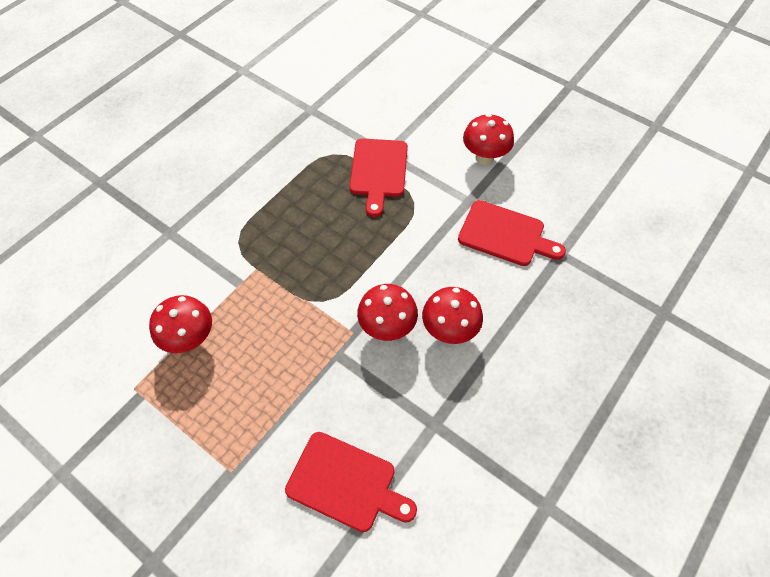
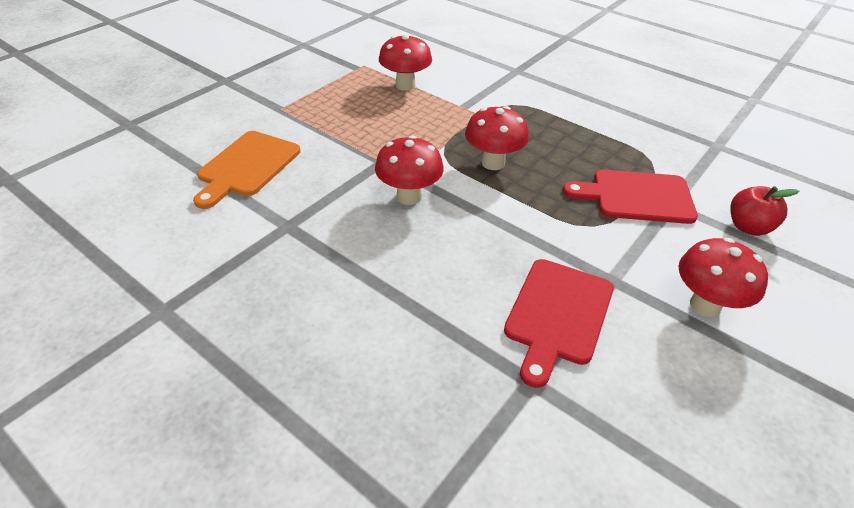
camera: 90 degrees right, 15 degrees down
(346, 483) = (247, 166): red cutting board -> orange cutting board
(408, 118) = (748, 227): none -> red apple
(449, 330) = (401, 245): red mushroom -> red mushroom (493, 163)

